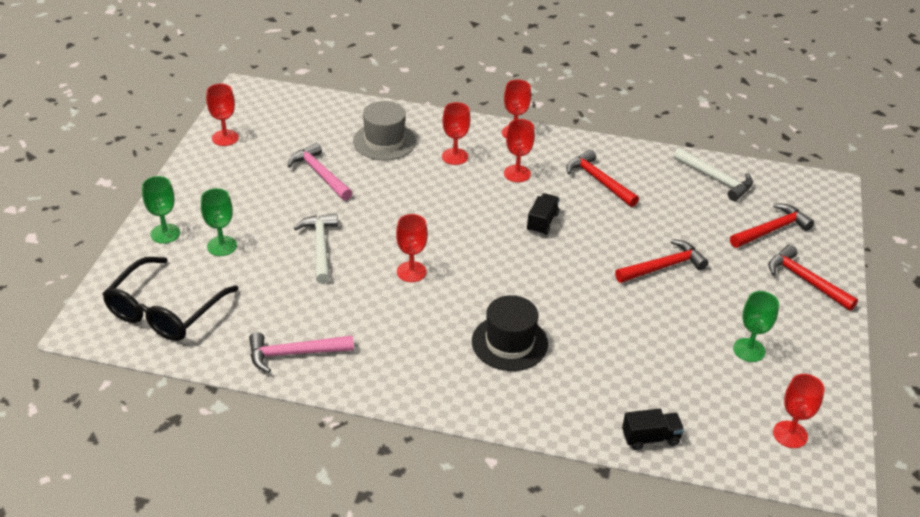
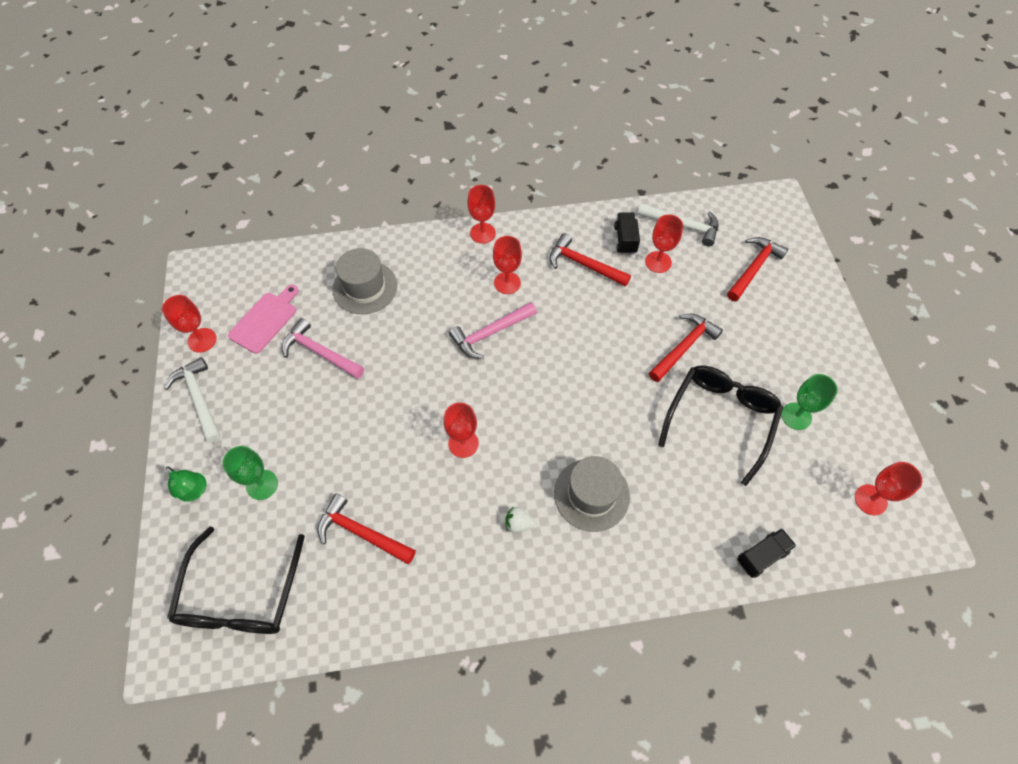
camera: 20 degrees left, 20 degrees up
(165, 233) = (195, 491): green goblet -> green lamp
(285, 139) = (265, 320): none -> pink cutting board
(294, 354) = (397, 595): pink hammer -> pink hammer (490, 333)
(320, 247) = (362, 447): white hammer -> white hammer (199, 399)
(429, 341) = (518, 523): none -> white strawberry
(455, 156) = (440, 282): red goblet -> red goblet (658, 262)
(509, 343) = (591, 494): black hat -> grey hat
(542, 222) = (556, 334): black truck -> black truck (625, 240)
(668, 329) = (720, 420): none -> black glasses
(805, 280) = (806, 316): red hammer -> red hammer (361, 533)

